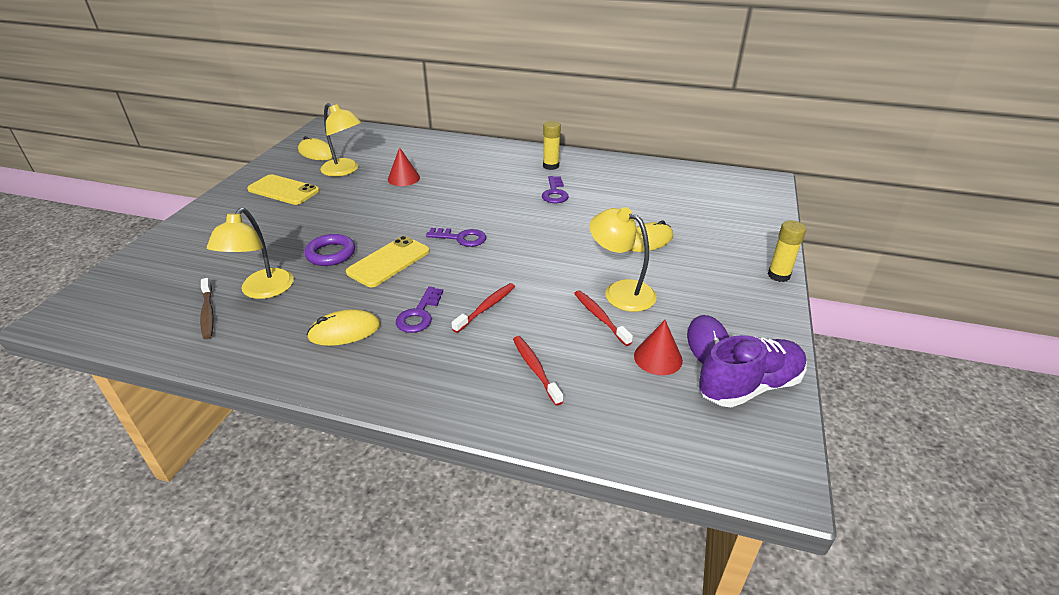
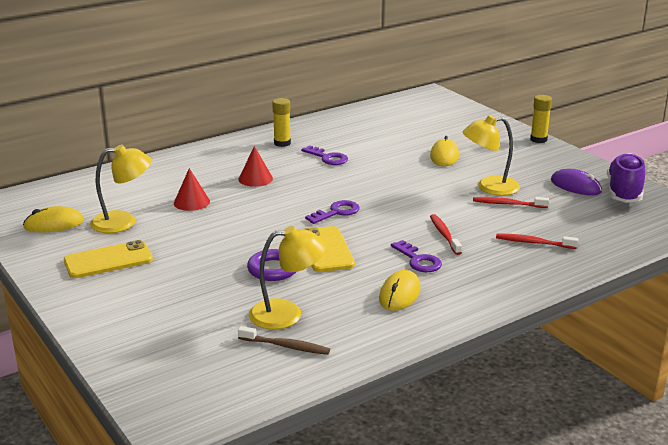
camera: 50 degrees left, 10 degrees down
(262, 291) = (287, 313): yellow lamp -> yellow lamp turned 60 degrees counterclockwise
(658, 358) = (569, 204): red cone -> red cone (255, 179)

